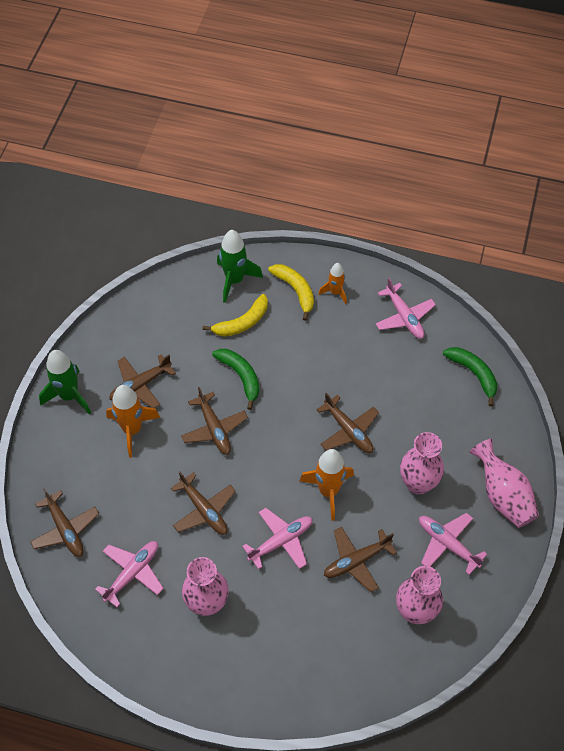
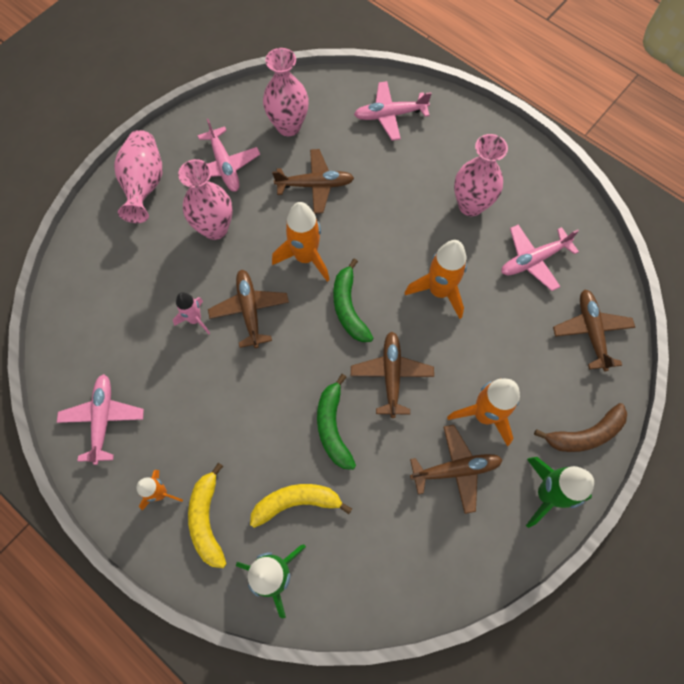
camera: 155 degrees left, 10 degrees up
(51, 447) = (585, 434): none -> brown banana
(204, 510) = (439, 291): brown plane -> orange rocket
(281, 541) = (376, 230): pink plane -> pink plane (390, 115)
(385, 406) = (195, 319): none -> pink rocket
(473, 374) = (80, 314): green banana -> green banana (349, 308)

